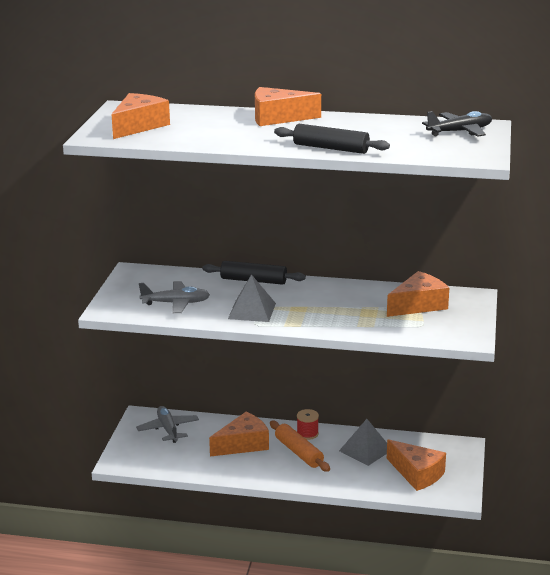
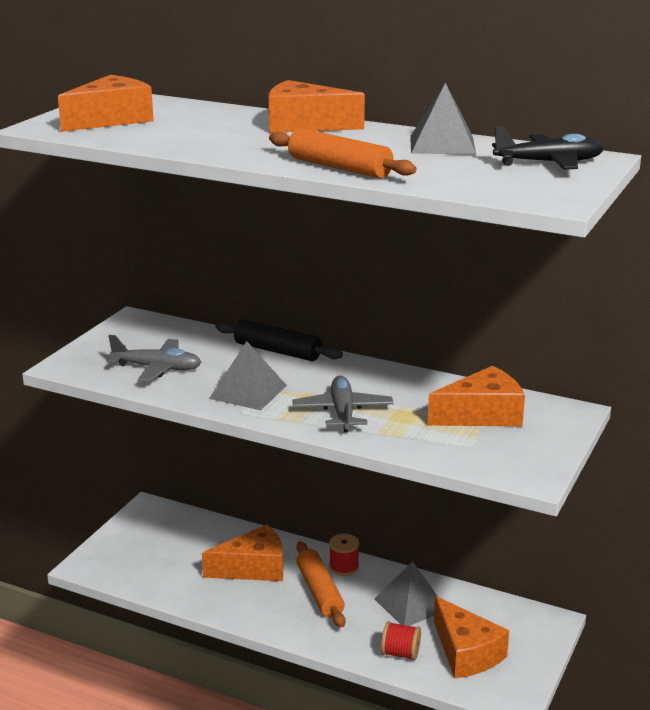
camera: 15 degrees right, 0 degrees up
(168, 429) = (170, 531): grey plane -> grey plane (342, 412)
(331, 148) = (339, 168): black rolling pin -> orange rolling pin
(373, 482) = (400, 653): none -> red spool
(382, 124) = (442, 144): none -> grey pyramid

